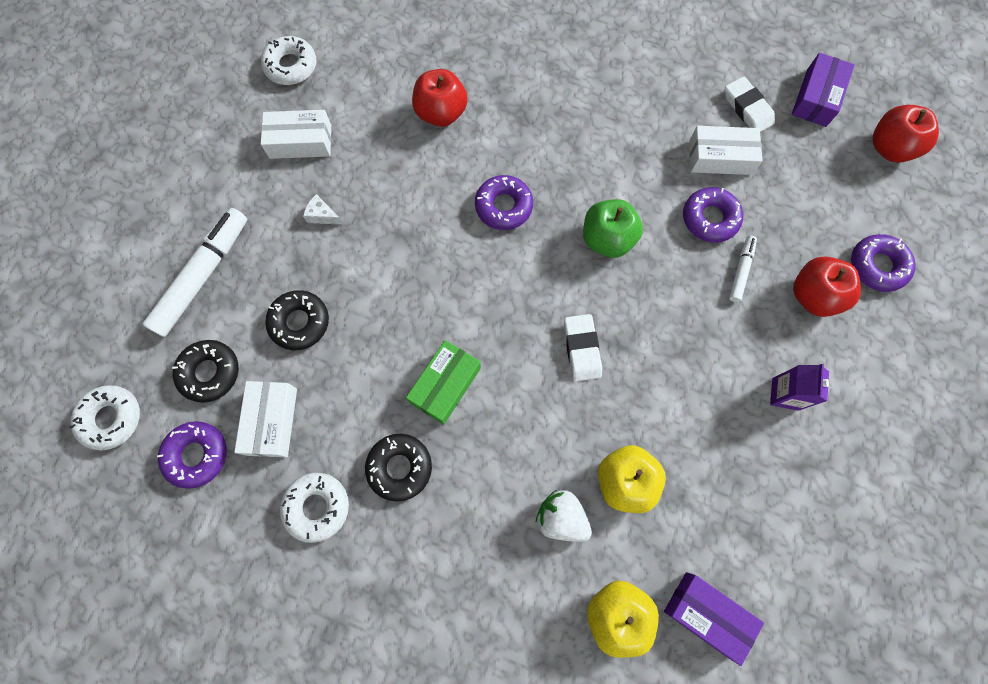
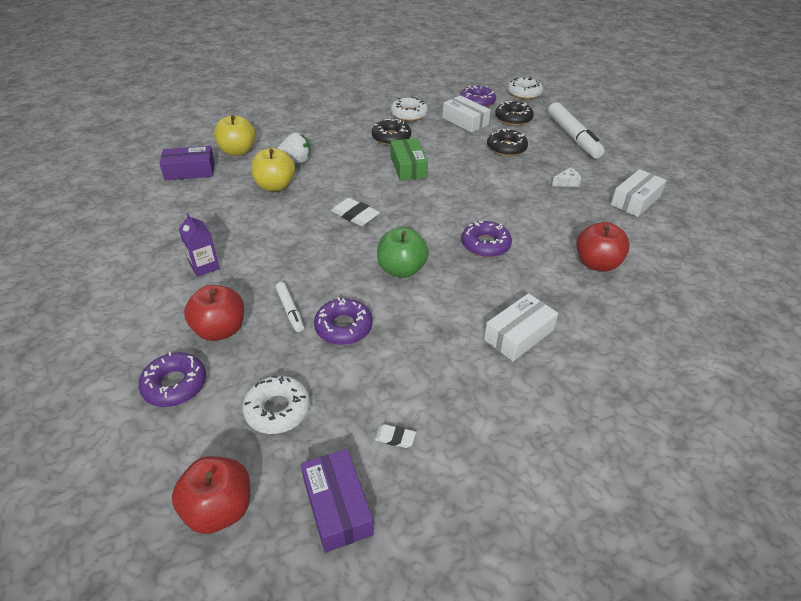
camera: 135 degrees right, 30 degrees down
(291, 66) = (712, 227): white donut -> white donut (277, 409)
(720, 157) = (378, 376): white box -> white box (519, 335)
(747, 108) = (395, 438): white eraser -> white eraser, size x0.55

